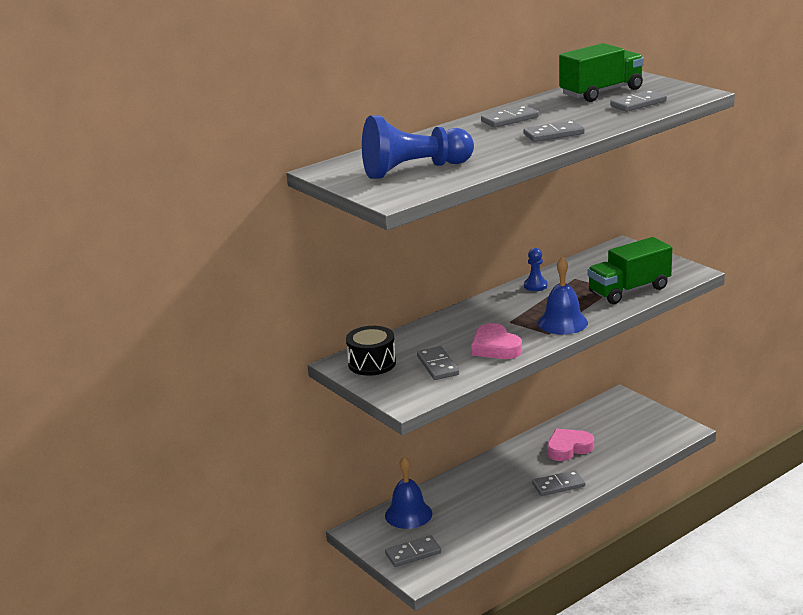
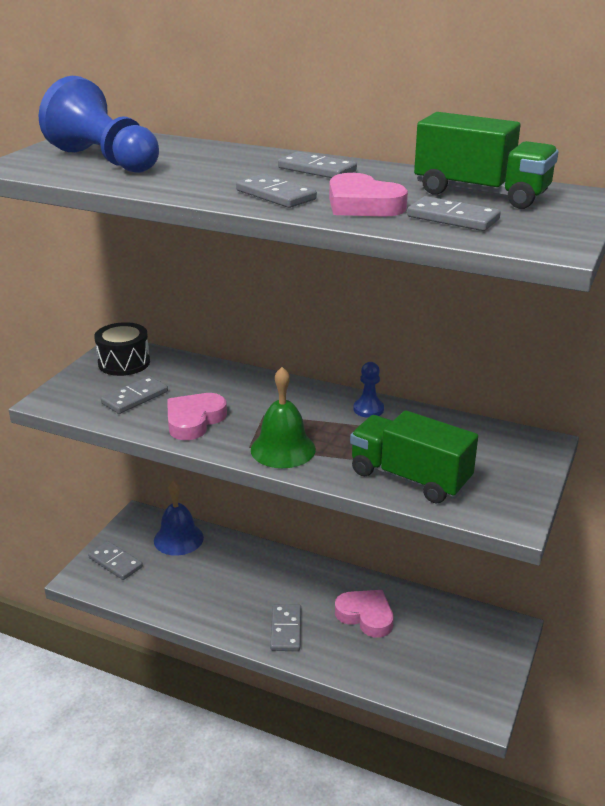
camera: 60 degrees right, 5 degrees up
(558, 485) = (286, 630): grey domino -> grey domino turned 45 degrees clockwise
(562, 322) = (283, 449): blue bell -> green bell
(594, 118) = (362, 205): none -> pink heart

